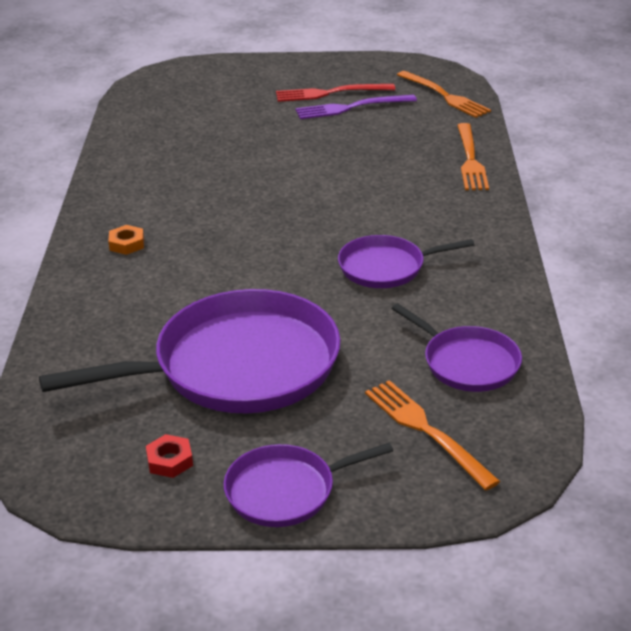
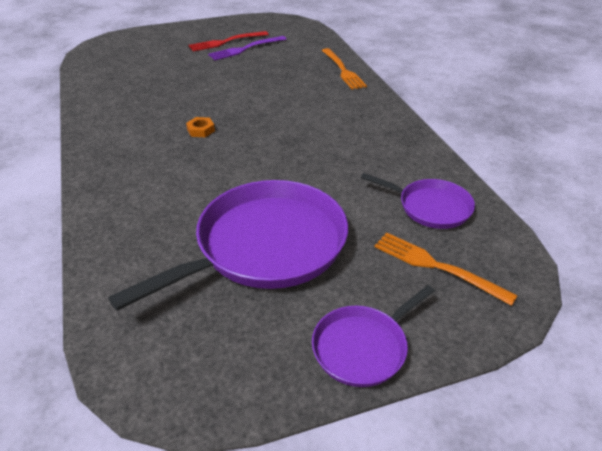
camera: 20 degrees left, 5 degrees up
(127, 244) = (127, 166): orange nut -> orange nut (201, 130)
(170, 461) = (251, 344): red nut -> none
(386, 267) = (332, 149): purple pan -> none
(445, 96) = (302, 35): orange fork -> none

